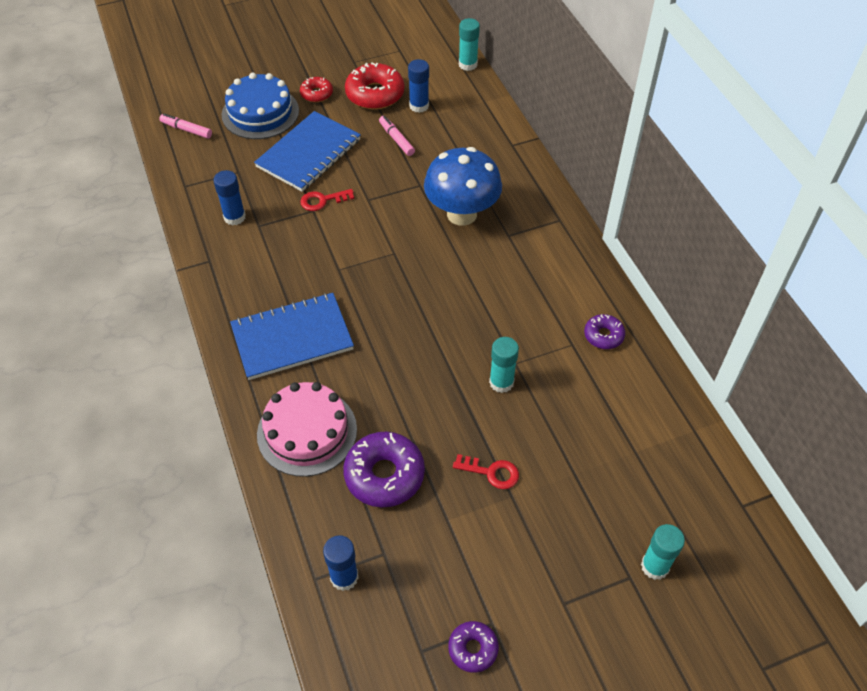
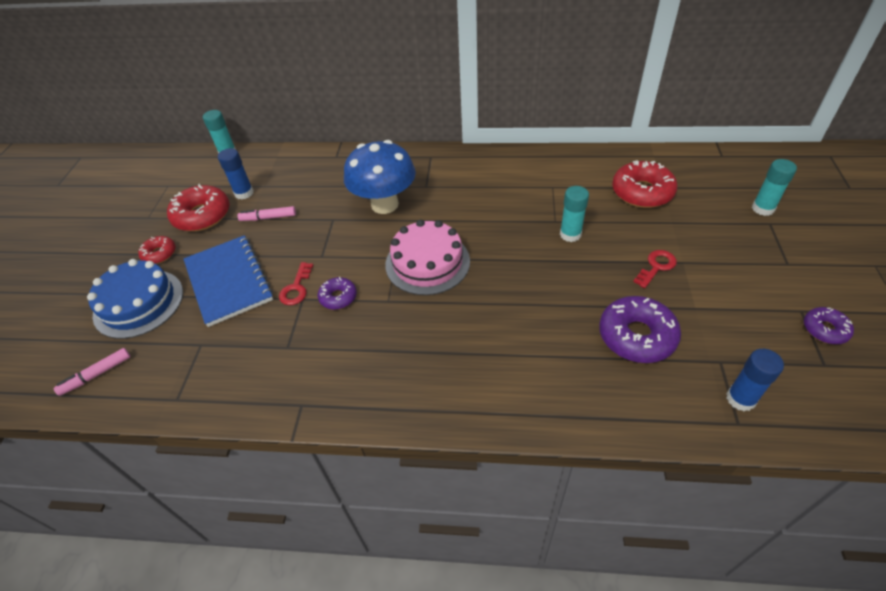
camera: 60 degrees left, 5 degrees down
(234, 217) = (259, 365): blue glue stick -> none
(292, 338) = (448, 360): blue notebook -> none
(307, 431) = (567, 380): pink cake -> pink cake (427, 262)
(603, 335) = (553, 169): purple donut -> purple donut (338, 297)
(613, 433) = (642, 192): none -> red donut

